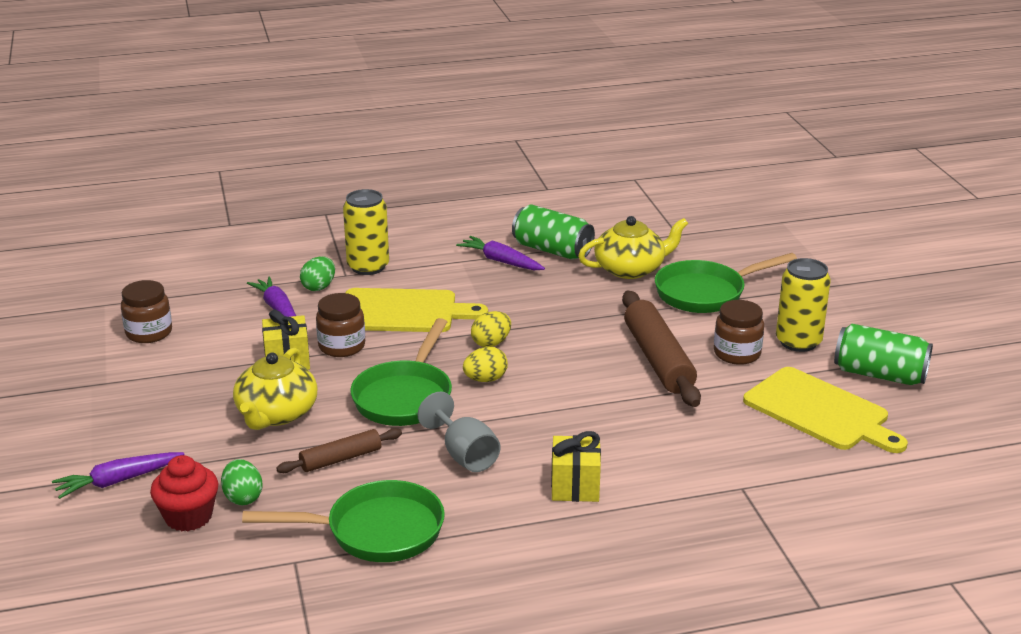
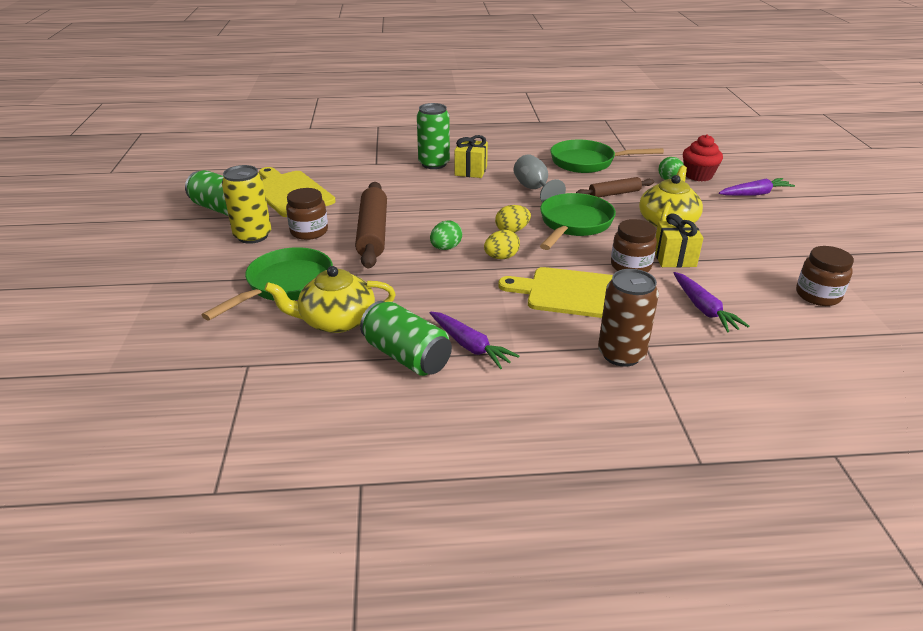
camera: 170 degrees left, 5 degrees up
(319, 287) = (670, 331): green egg -> green egg (446, 248)
(368, 267) = (621, 354): yellow can -> brown can
(644, 497) = (434, 164): none -> green can
(706, 293) = (285, 285): green pan -> green pan turned 45 degrees counterclockwise

